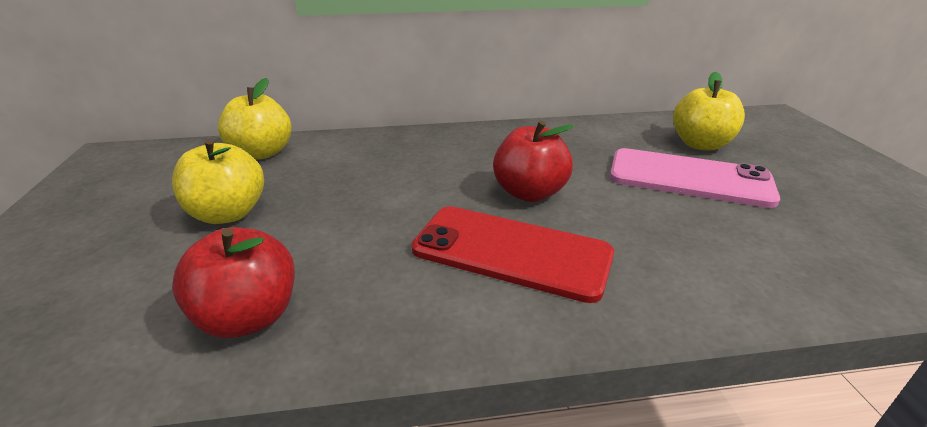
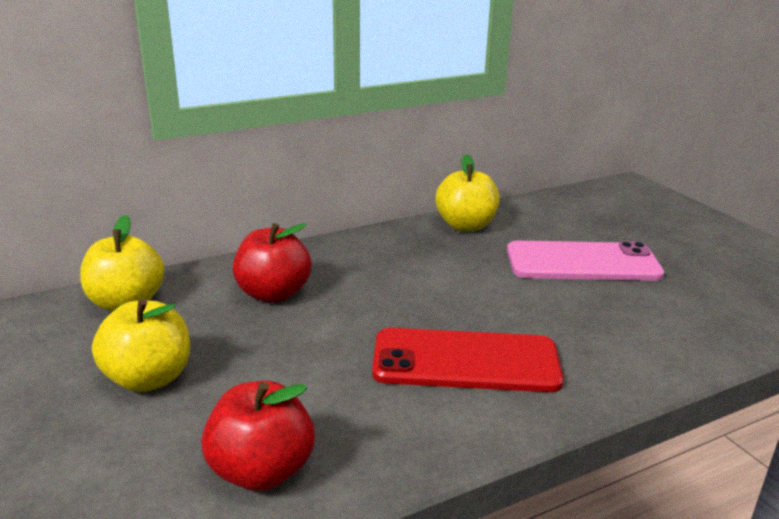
camera: 20 degrees left, 5 degrees down
(529, 193) = (448, 301): red apple -> red apple (273, 294)
(700, 144) = (577, 226): yellow apple -> yellow apple (465, 226)

